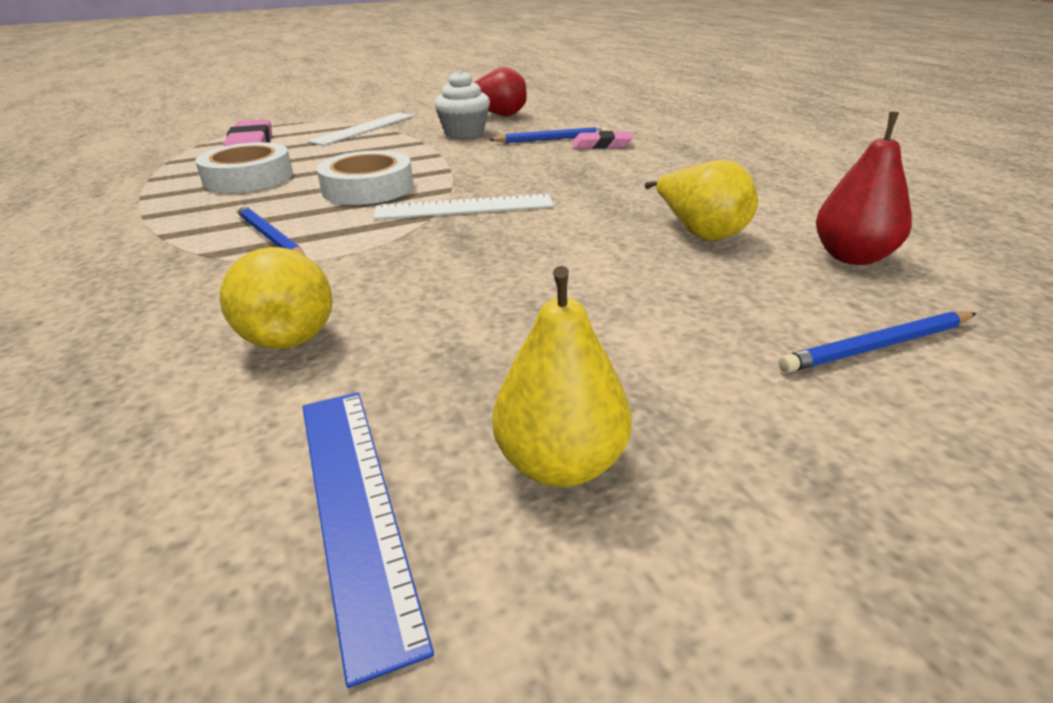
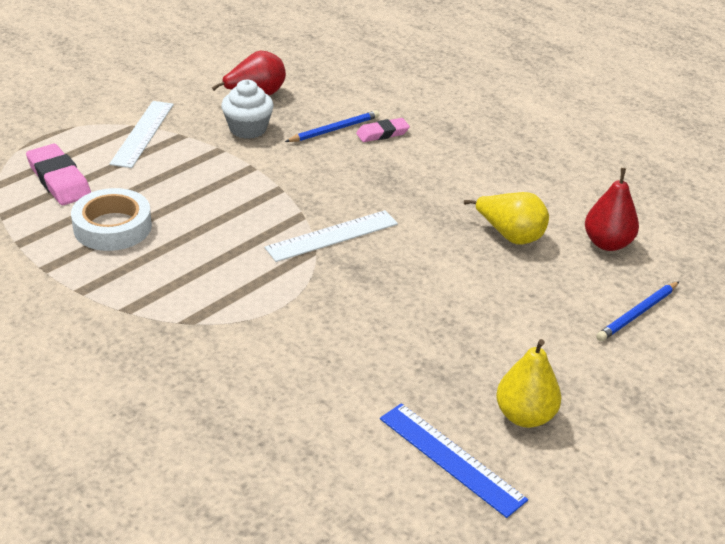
camera: 25 degrees left, 5 degrees up
(270, 237) = (216, 296): blue pencil -> none
(289, 332) = (320, 374): yellow pear -> none
(368, 188) = (234, 224): white tape -> none

